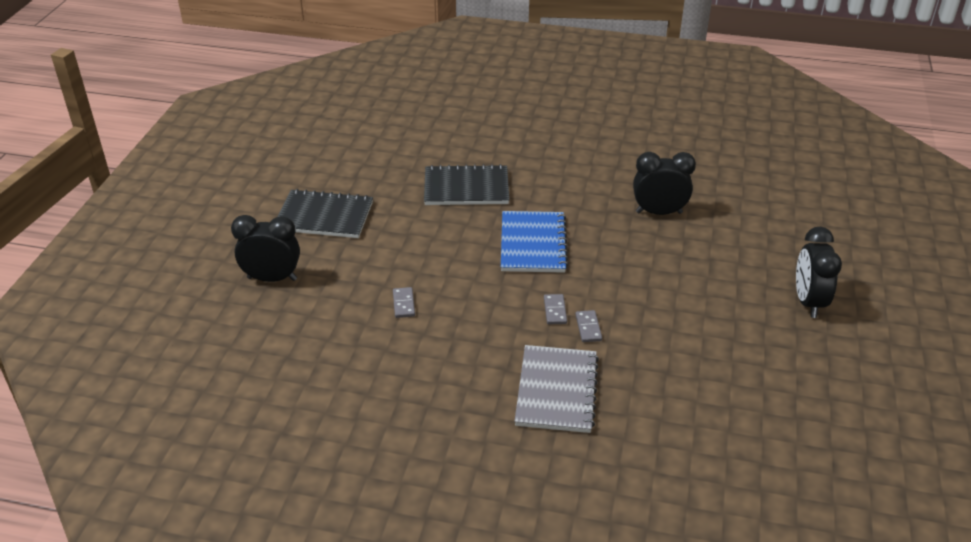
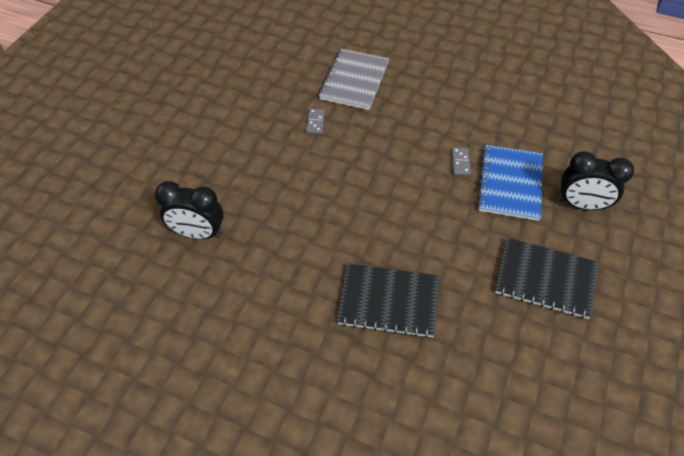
camera: 170 degrees left, 15 degrees up
(533, 244) = (336, 211): blue notebook -> blue notebook (510, 184)
(555, 311) = (337, 140): grey domino -> none
(808, 302) = (134, 121): black clock -> none

